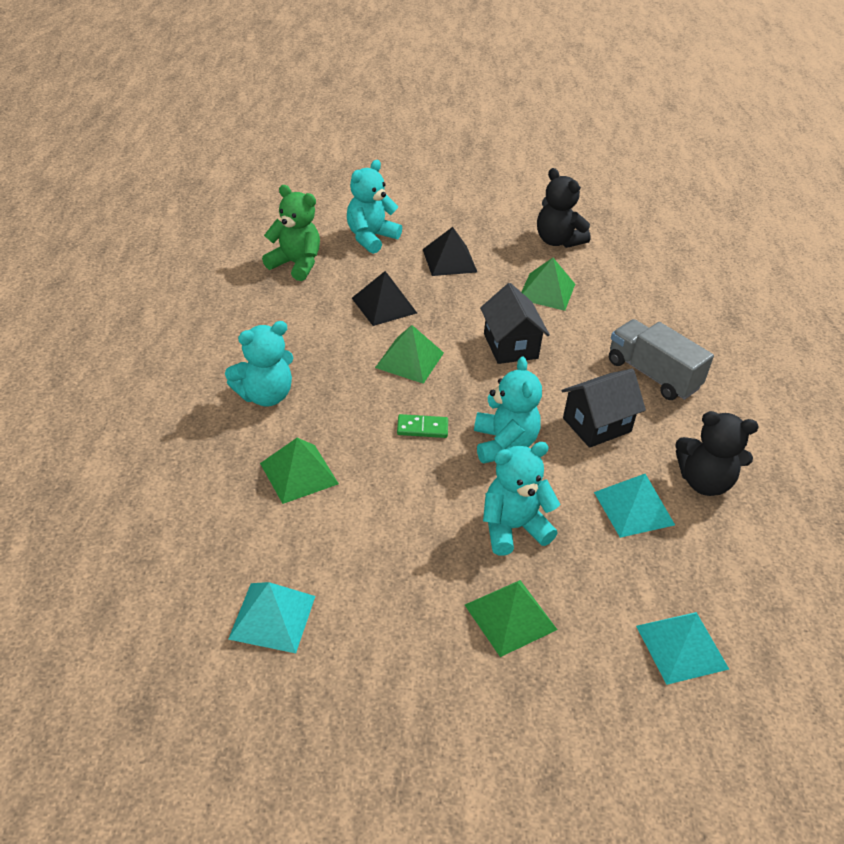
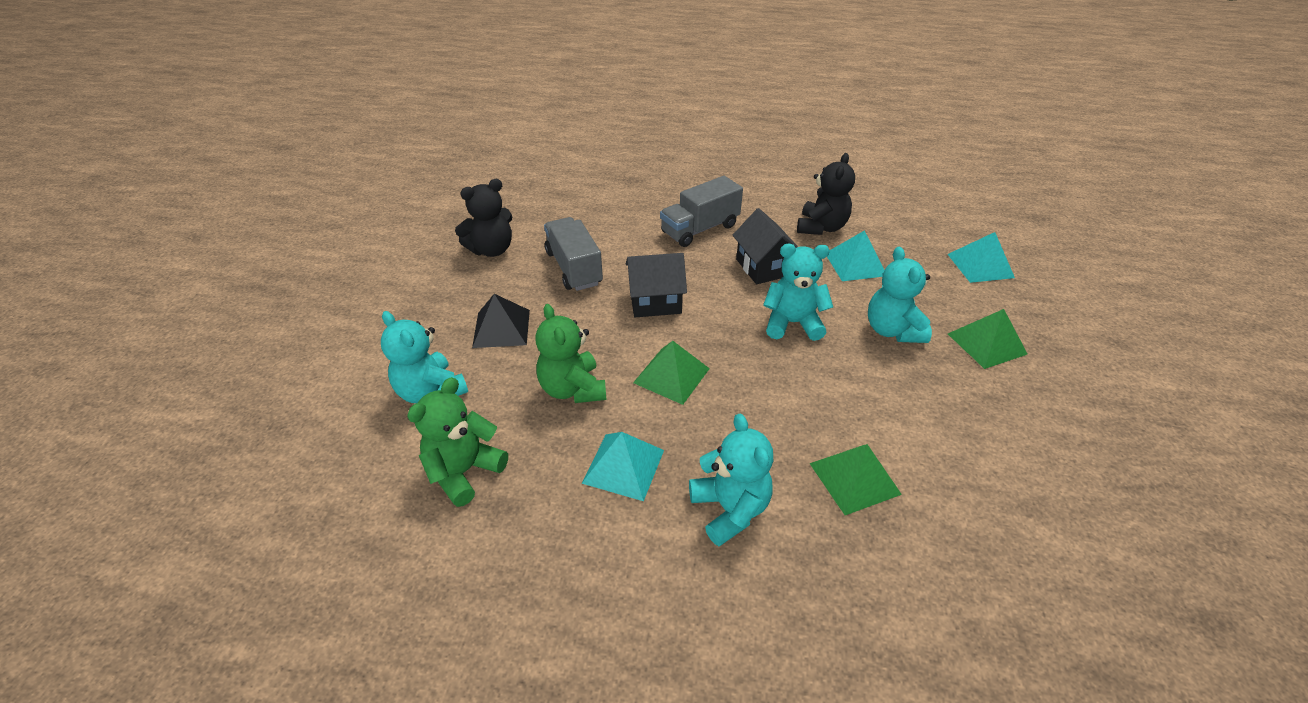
camera: 80 degrees left, 0 degrees up
(272, 617) = (1050, 505): turquoise pyramid -> turquoise pyramid (623, 466)
(384, 305) = (572, 389): black pyramid -> green teddy bear
(422, 428) = (776, 375): green domino -> none
(546, 291) = (574, 268): green pyramid -> grey truck

